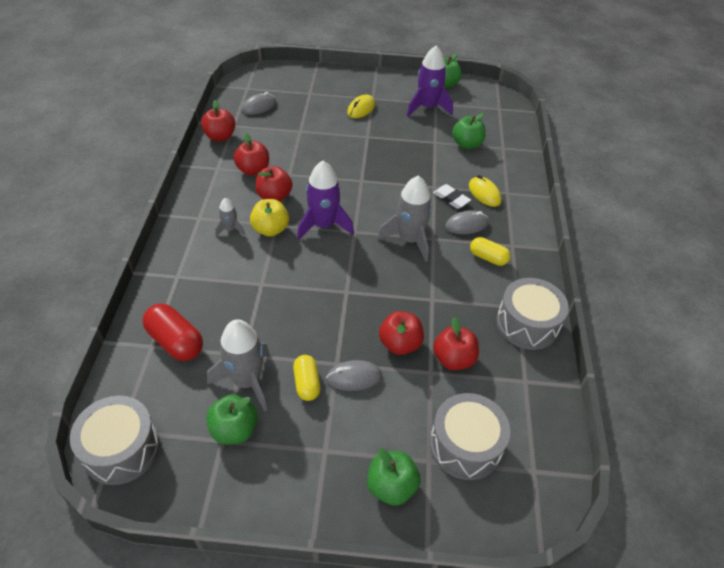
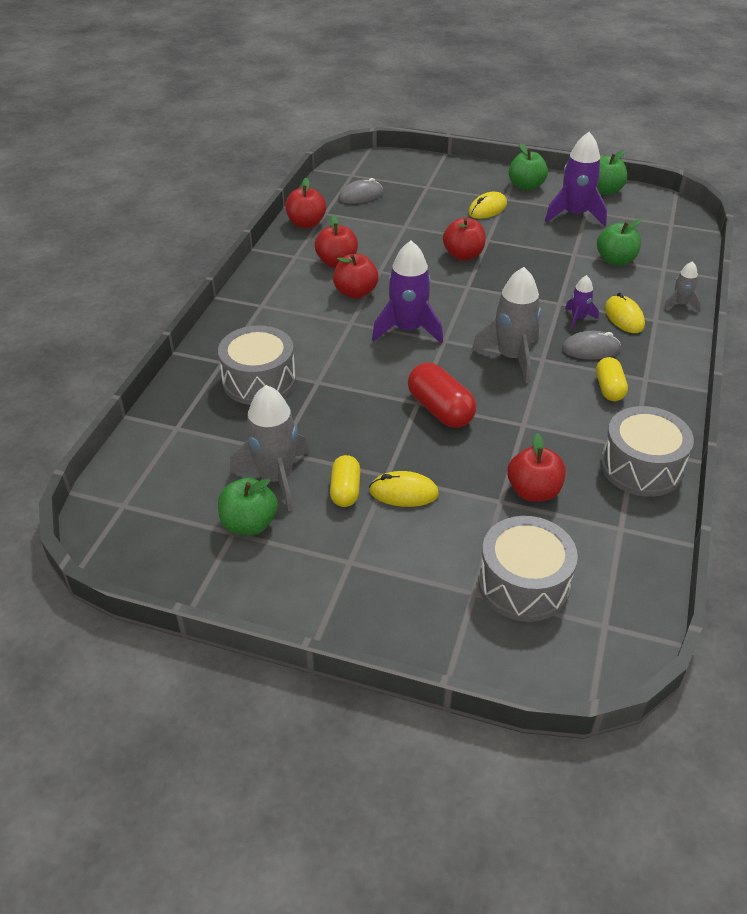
camera: 15 degrees right, 5 degrees down
(121, 449) = (120, 523): grey drum -> grey drum (259, 381)
(175, 342) = (204, 427): red capsule -> red capsule (440, 410)
(230, 229) = (294, 321): grey rocket -> grey rocket (680, 304)
(270, 229) = (342, 326): yellow apple -> none
(354, 377) = (404, 492): grey mouse -> yellow mouse
(391, 486) = (420, 611): green apple -> green apple (526, 186)
(400, 344) = (469, 466): red apple -> red apple (463, 255)
(451, 199) = (578, 318): white eraser -> purple rocket
(488, 258) = (609, 388): yellow capsule -> yellow capsule turned 45 degrees clockwise

